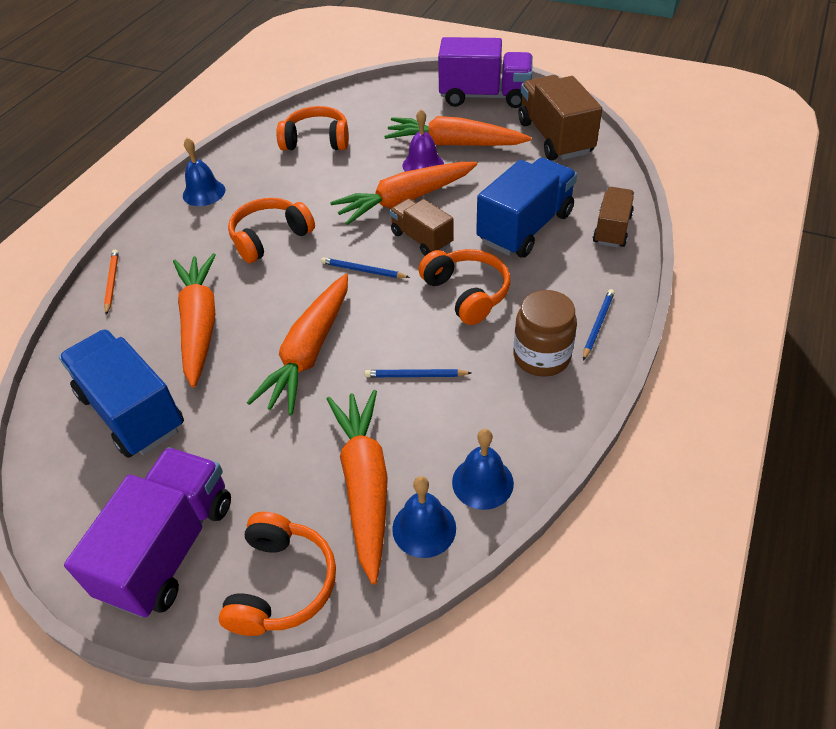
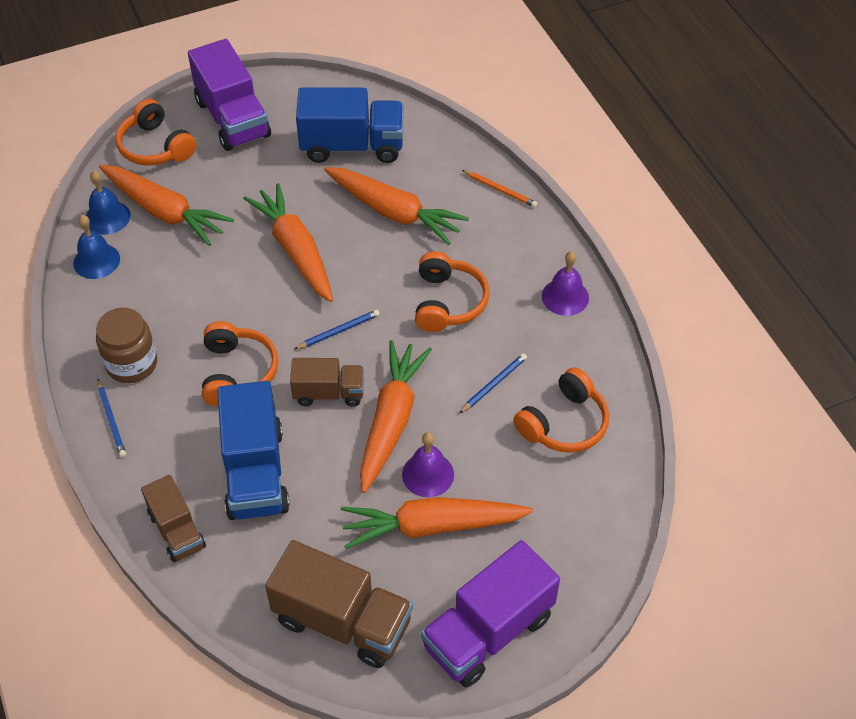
camera: 130 degrees right, 5 degrees up
(204, 192) = (565, 296): blue bell -> purple bell
(415, 376) = (205, 288): blue pencil -> blue pencil (493, 384)
(454, 144) = (432, 526): orange carrot -> orange carrot turned 150 degrees counterclockwise
(467, 293) = (237, 372): orange headphones -> orange headphones turned 105 degrees counterclockwise

